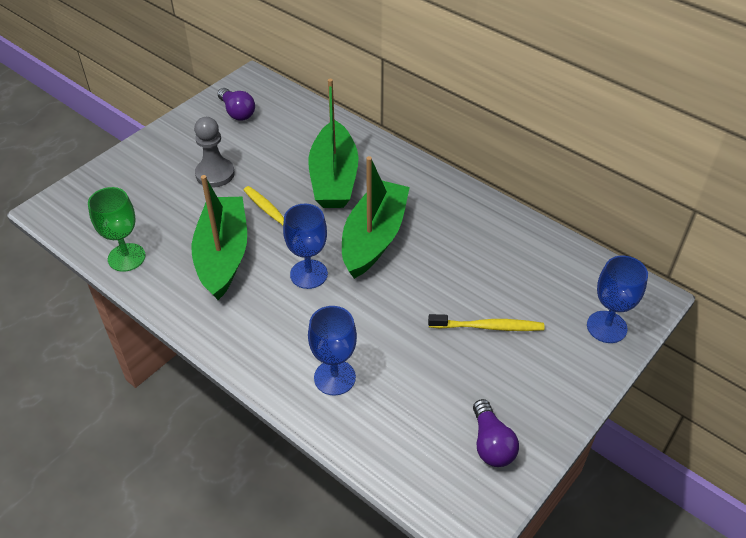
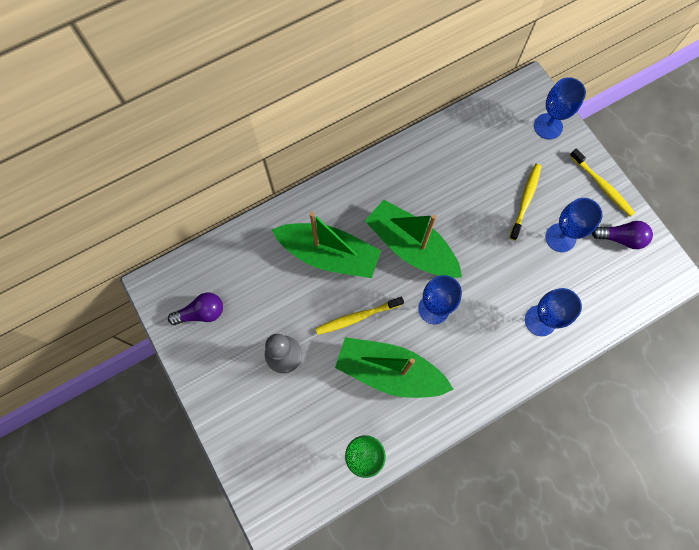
camera: 70 degrees left, 25 degrees up
(456, 374) = (560, 237): none -> blue goblet
(557, 406) = (602, 186): none -> yellow toothbrush

